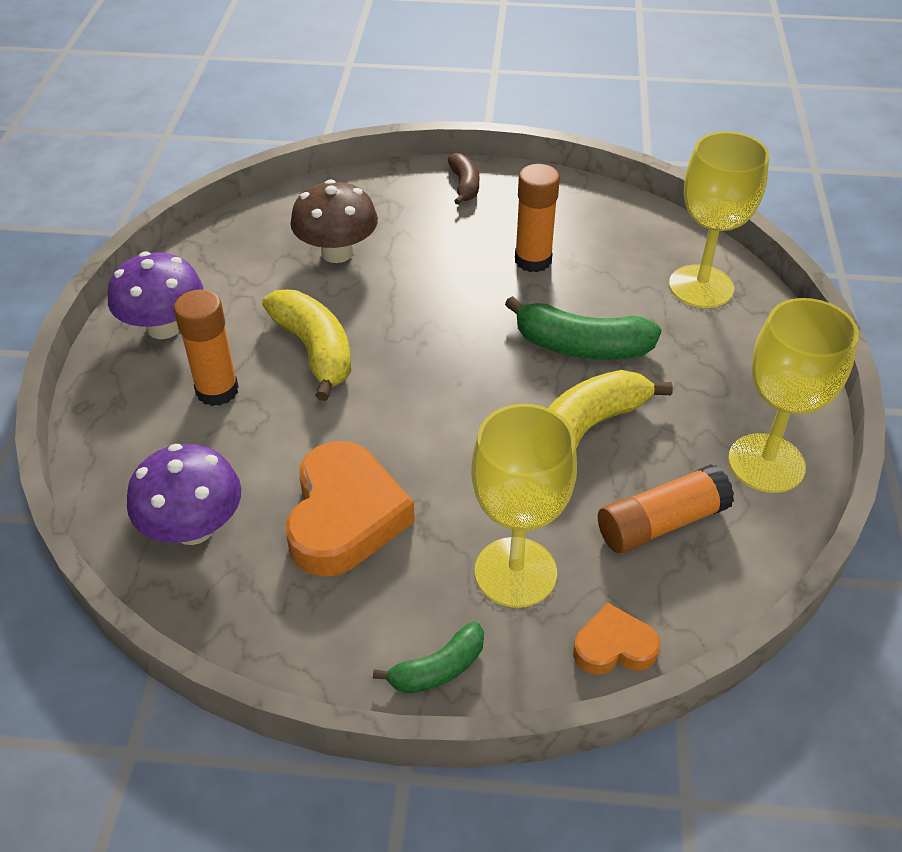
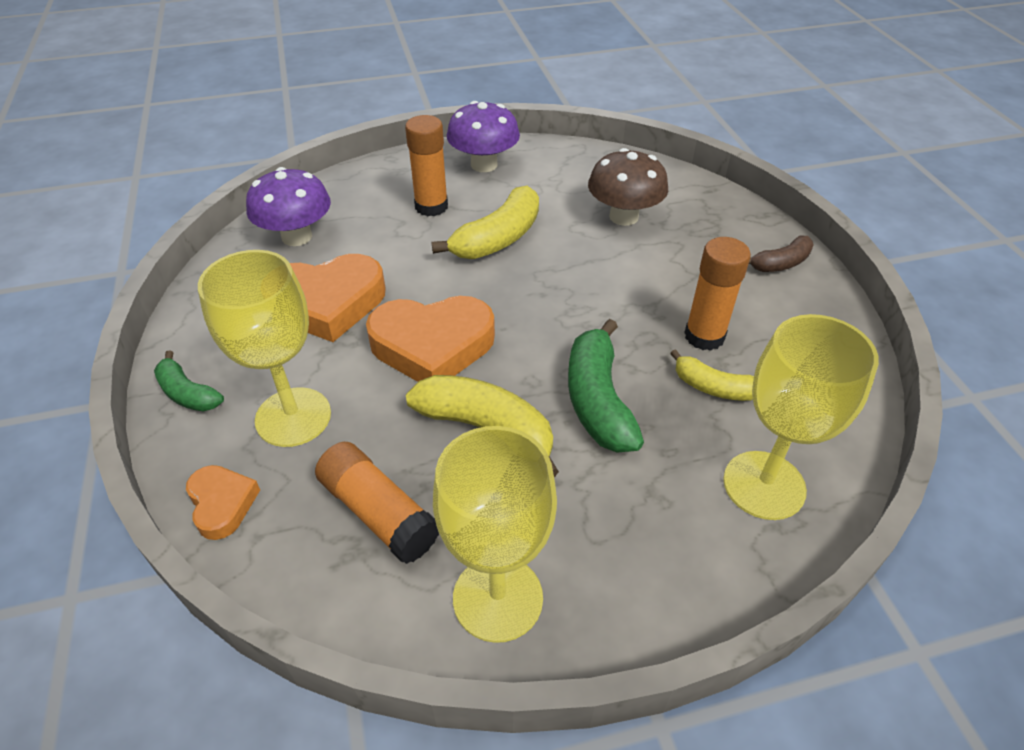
camera: 70 degrees right, 0 degrees up
(459, 441) = (432, 346): none -> orange heart
(594, 276) = (713, 387): none -> yellow banana

